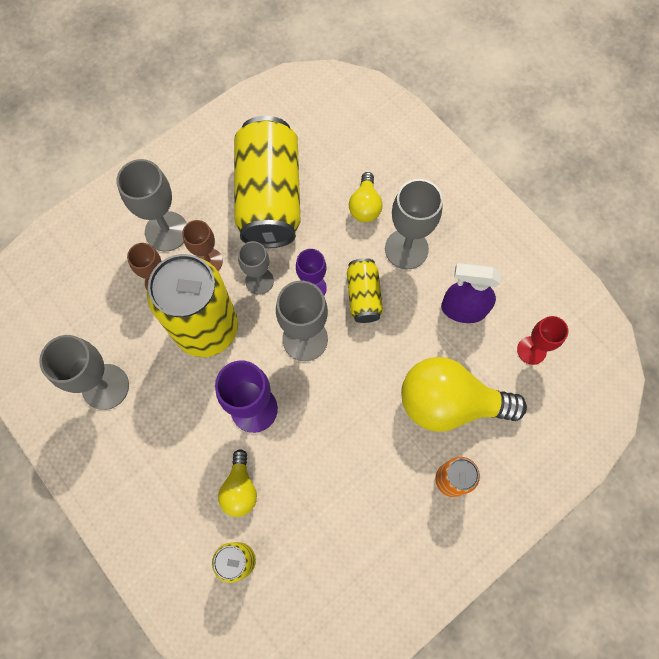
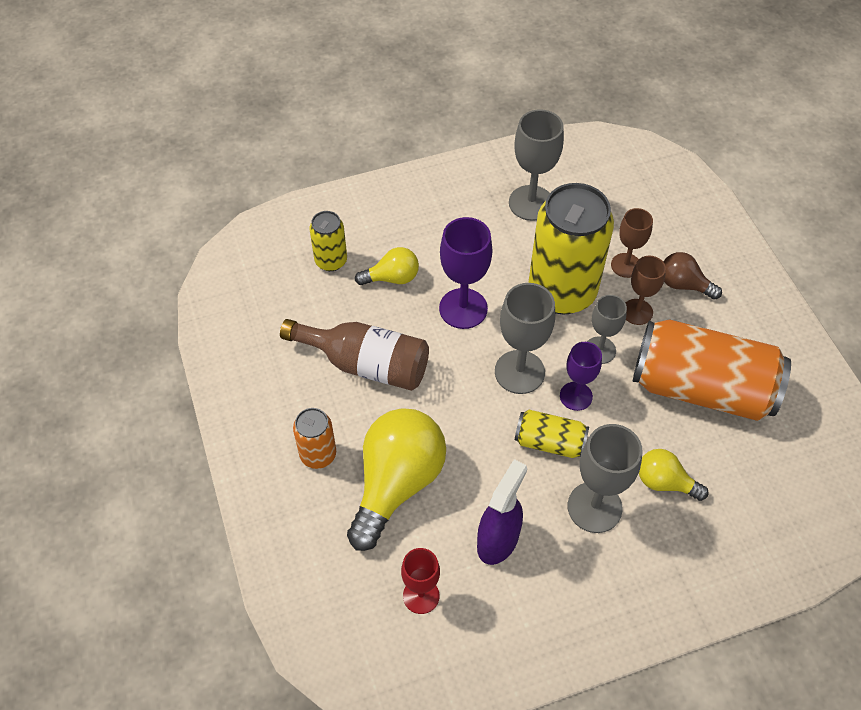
camera: 110 degrees right, 15 degrees down
(166, 231) = (683, 285): grey goblet -> brown light bulb
(240, 489) = (392, 278): yellow light bulb -> yellow light bulb turned 150 degrees clockwise
(269, 197) = (701, 388): yellow can -> orange can
(345, 474) = (366, 364): none -> brown bottle

